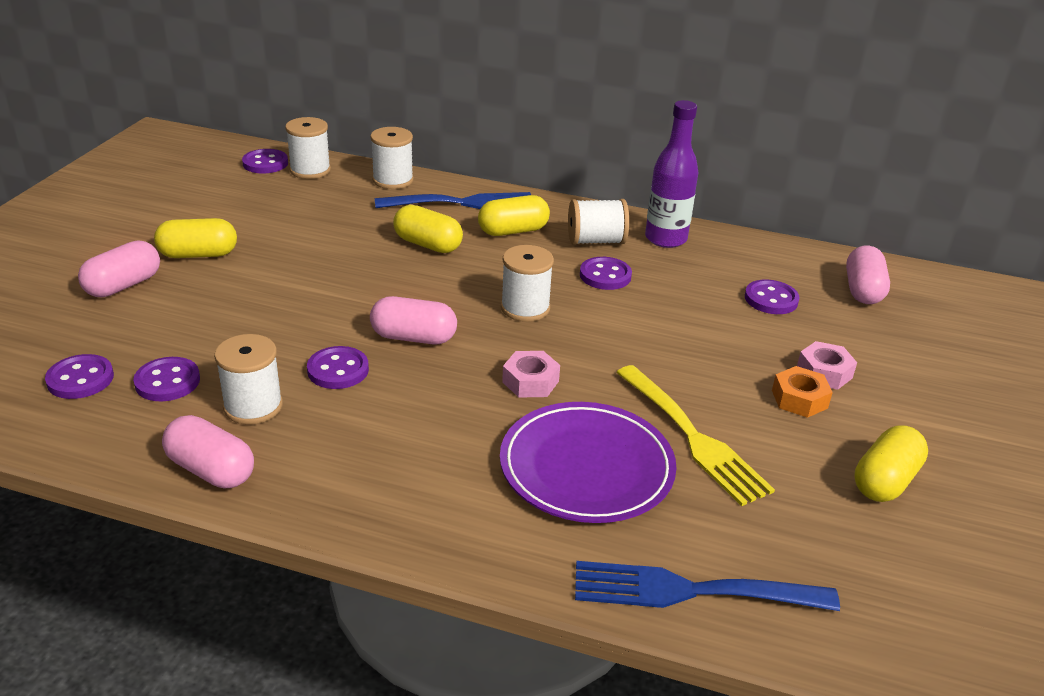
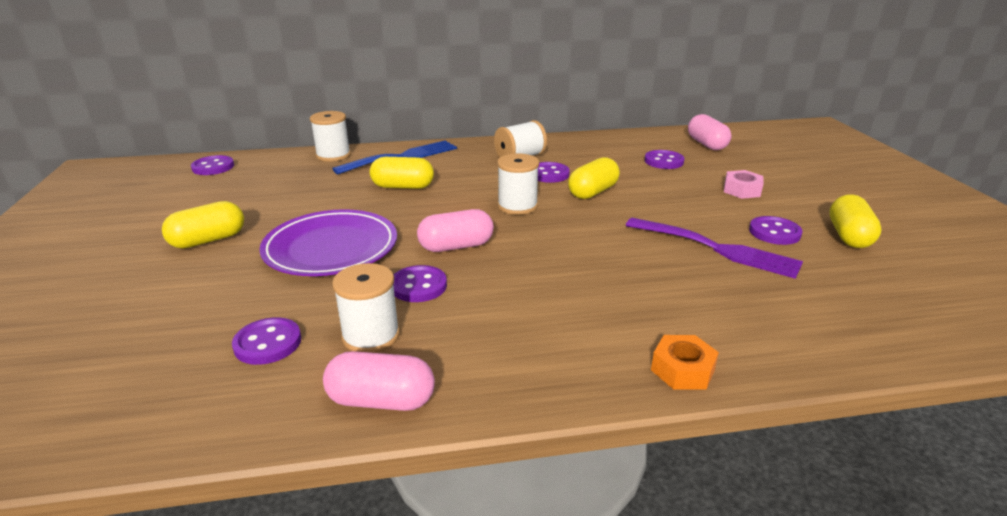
camera: 25 degrees left, 5 degrees down
(80, 379) = (170, 370): purple button -> purple button (774, 232)
(123, 285) = (151, 282): pink capsule -> none
(310, 170) = (257, 163): white spool -> none
(513, 231) = (457, 164): yellow capsule -> yellow capsule (593, 192)
(530, 381) = (573, 249): pink nut -> none
(586, 467) = (675, 289): purple plate -> purple plate (331, 248)
(665, 239) = (563, 146): purple bottle -> none
(692, 591) = (836, 342): blue fork -> none
(693, 437) = (717, 249): yellow fork -> purple fork
(799, 399) = (747, 208): orange nut -> orange nut (682, 370)

